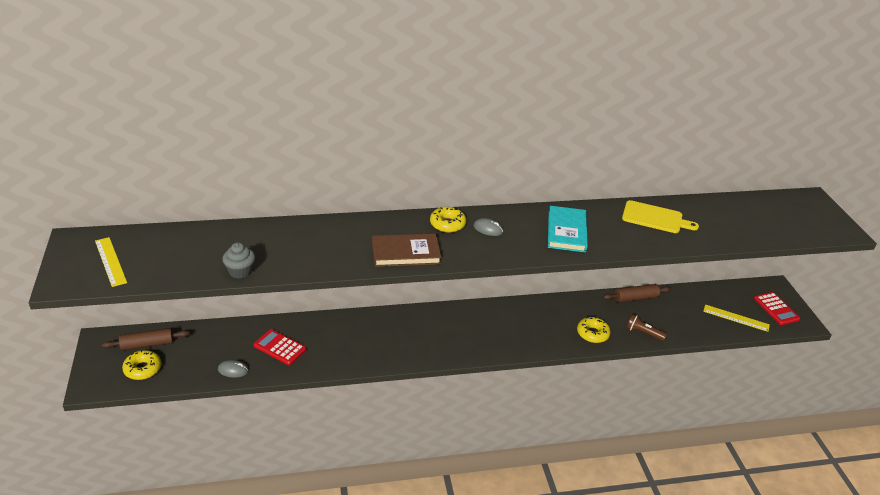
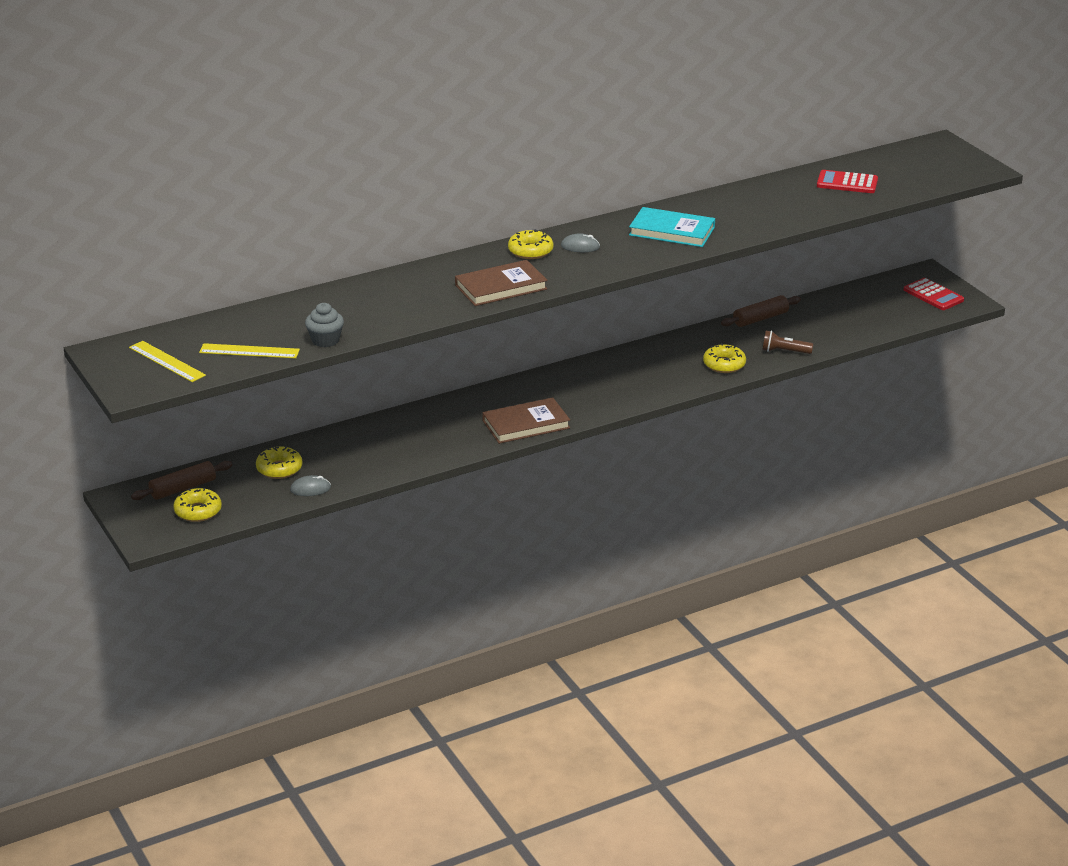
camera: 15 degrees left, 5 degrees down
(223, 345) = (279, 469): none -> yellow donut
(280, 347) = (351, 457): red calculator -> red calculator (847, 183)
(420, 351) = (526, 424): none -> brown book
(566, 231) = (672, 231): turquoise book -> turquoise book turned 60 degrees counterclockwise
(655, 218) = (766, 198): yellow cutting board -> none
(736, 318) = (888, 314): yellow ruler -> yellow ruler (249, 351)

